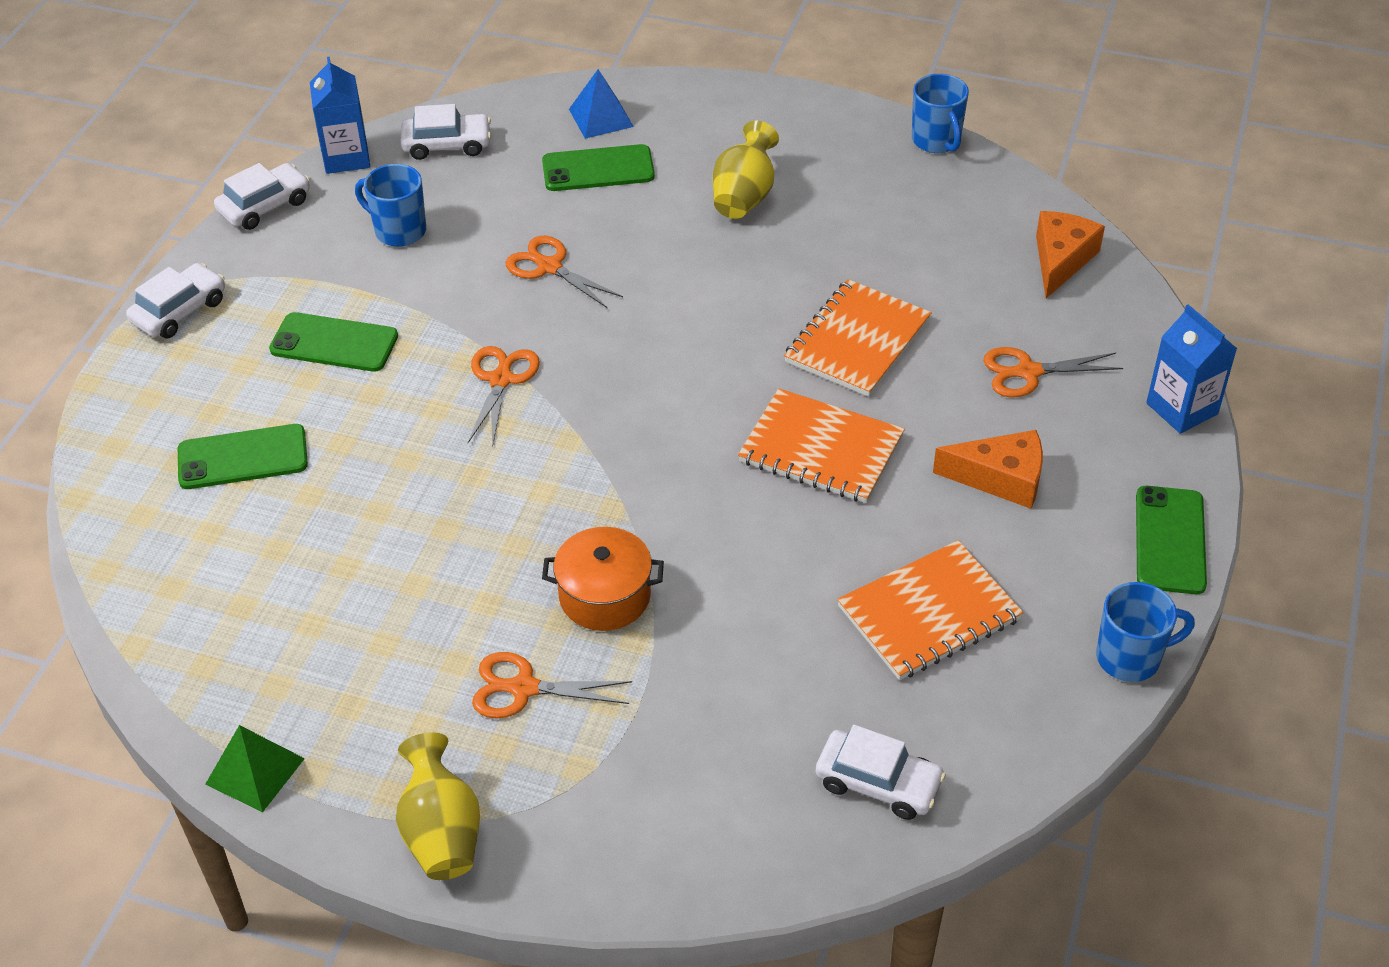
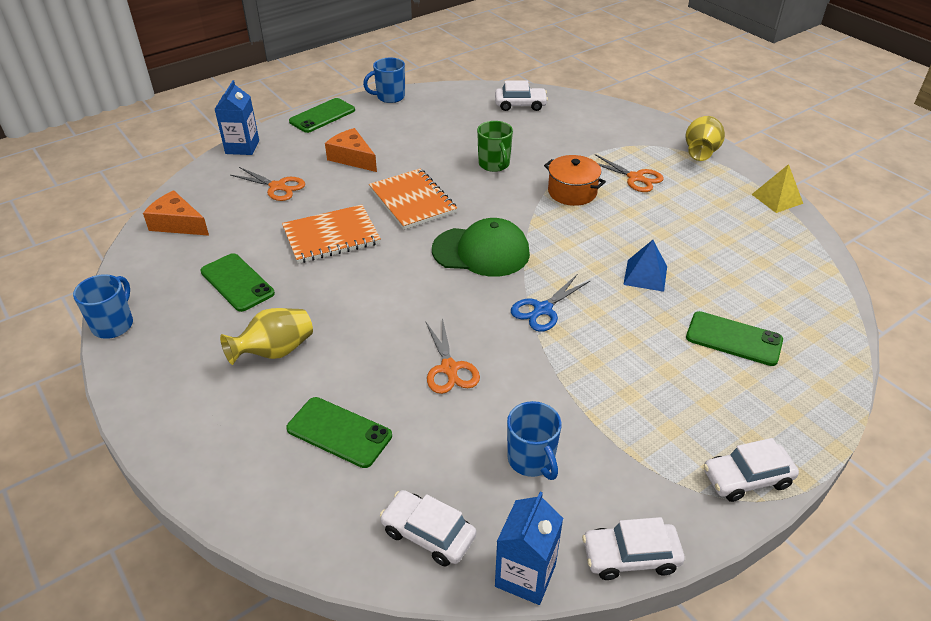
camera: 145 degrees left, 5 degrees down
(255, 771) = (777, 198): green pyramid -> yellow pyramid
(334, 343) = (635, 388): green phone -> green phone (237, 282)
(501, 380) = (543, 309): orange scissors -> blue scissors
(601, 118) = (284, 485): blue pyramid -> blue pyramid (645, 275)
(645, 419) = (481, 252): none -> green cap
(775, 588) = (494, 164): none -> green mug
(878, 783) = (520, 105): white car -> white car turned 120 degrees clockwise
(929, 613) = (443, 134): orange notebook -> none
(1061, 260) = (177, 224): orange cheese -> orange cheese turned 60 degrees clockwise
(1130, 658) = (390, 97): blue mug -> blue mug turned 45 degrees counterclockwise

